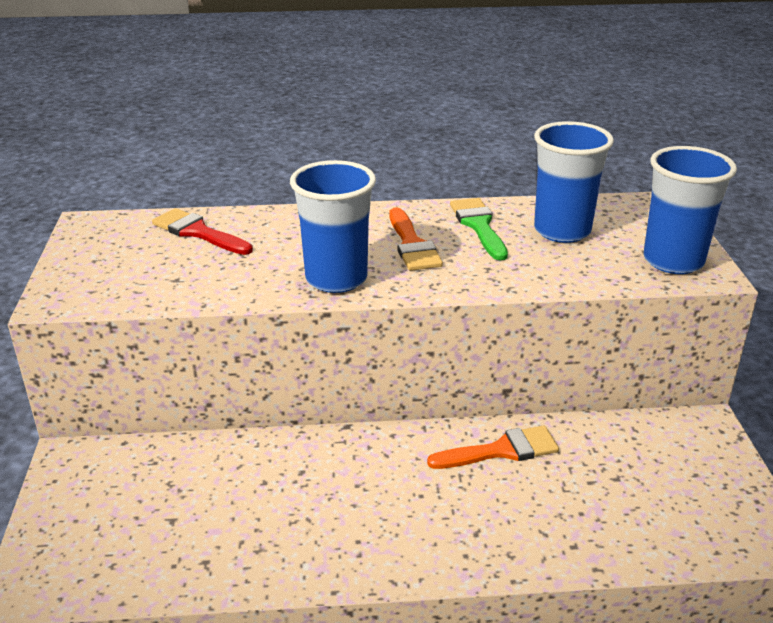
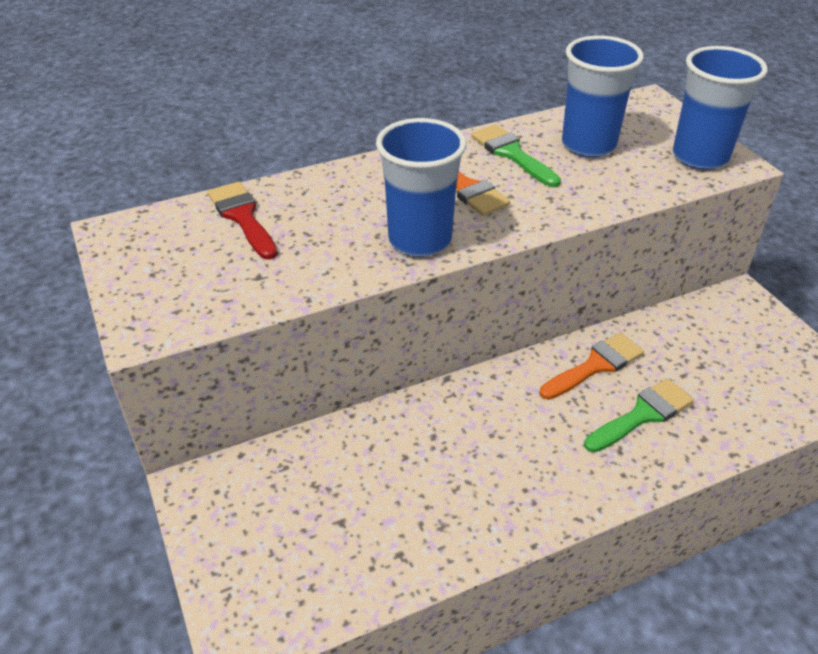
camera: 20 degrees left, 10 degrees up
(198, 232) = (242, 217): red brush -> red brush turned 45 degrees clockwise
(521, 507) = (642, 415): none -> green brush

